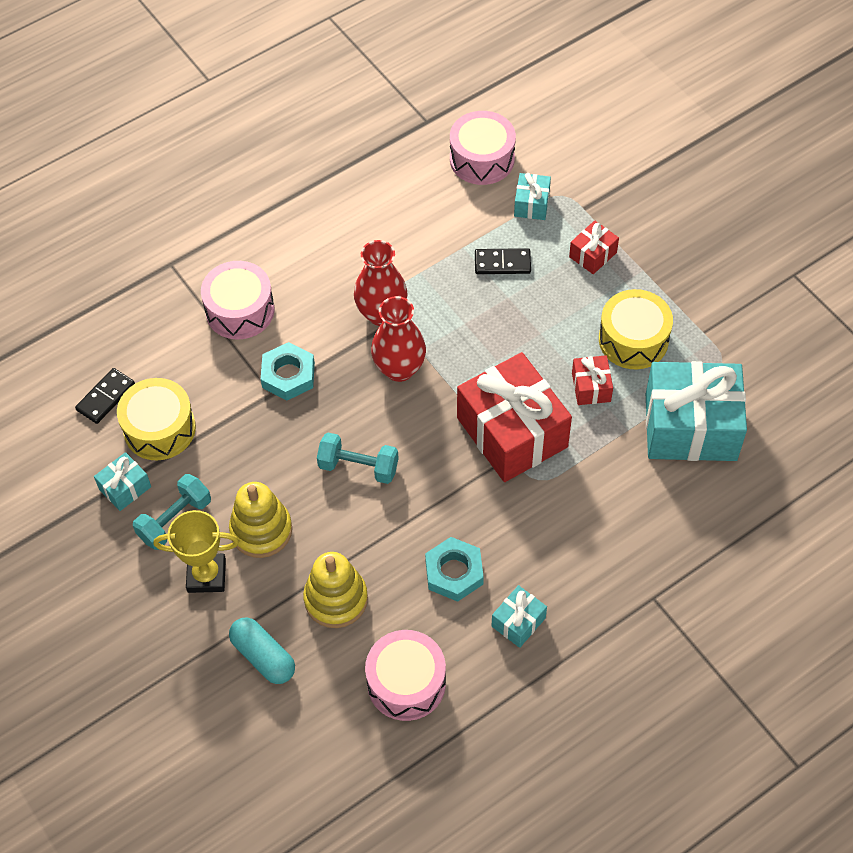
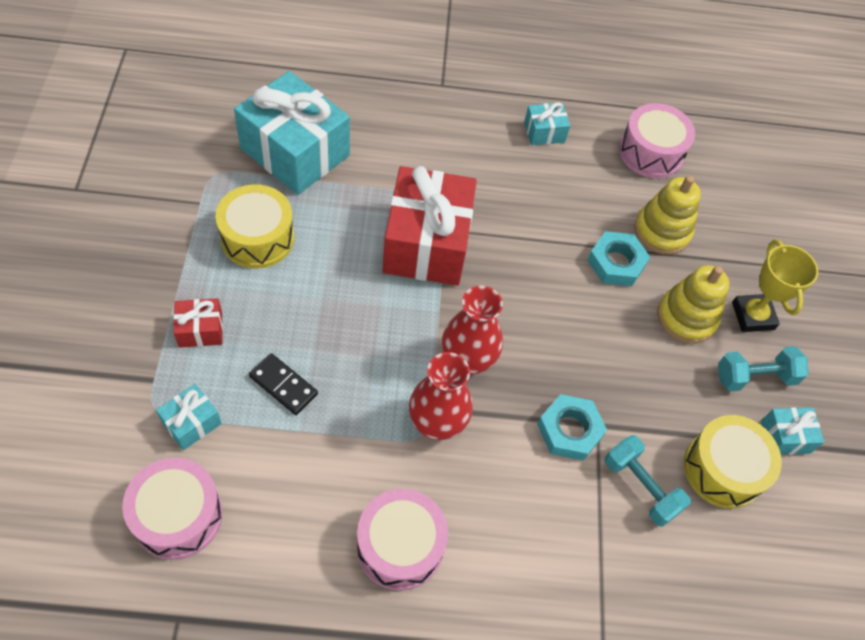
camera: 150 degrees left, 0 degrees up
(105, 397) = (759, 543): black domino -> none
(206, 575) = (753, 316): yellow trophy -> yellow trophy turned 45 degrees clockwise
(240, 310) = (567, 536): pink drum -> pink drum (400, 546)
(263, 656) = (742, 233): turquoise capsule -> none
(358, 467) = (570, 307): turquoise dumbbell -> turquoise dumbbell (640, 487)
(454, 572) = (561, 188): turquoise nut -> turquoise nut (616, 263)
(591, 387) = (331, 229): red gift -> none

